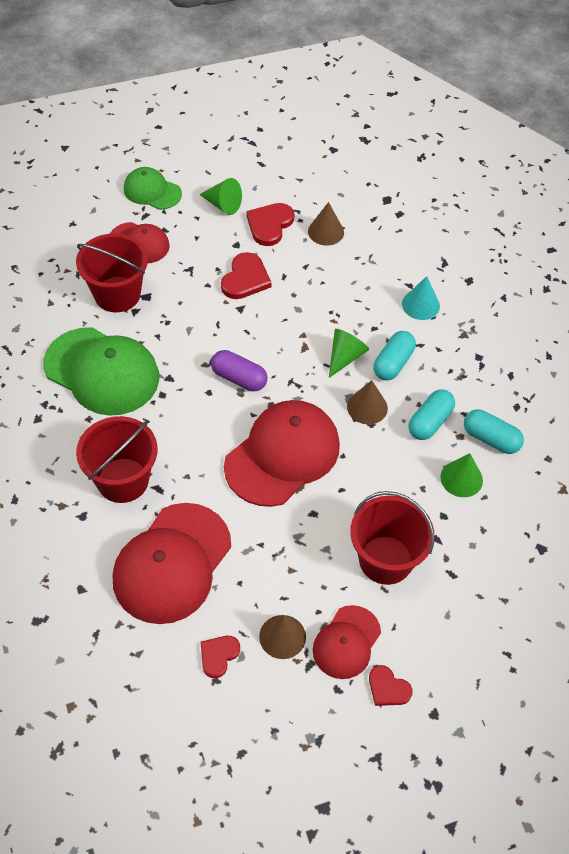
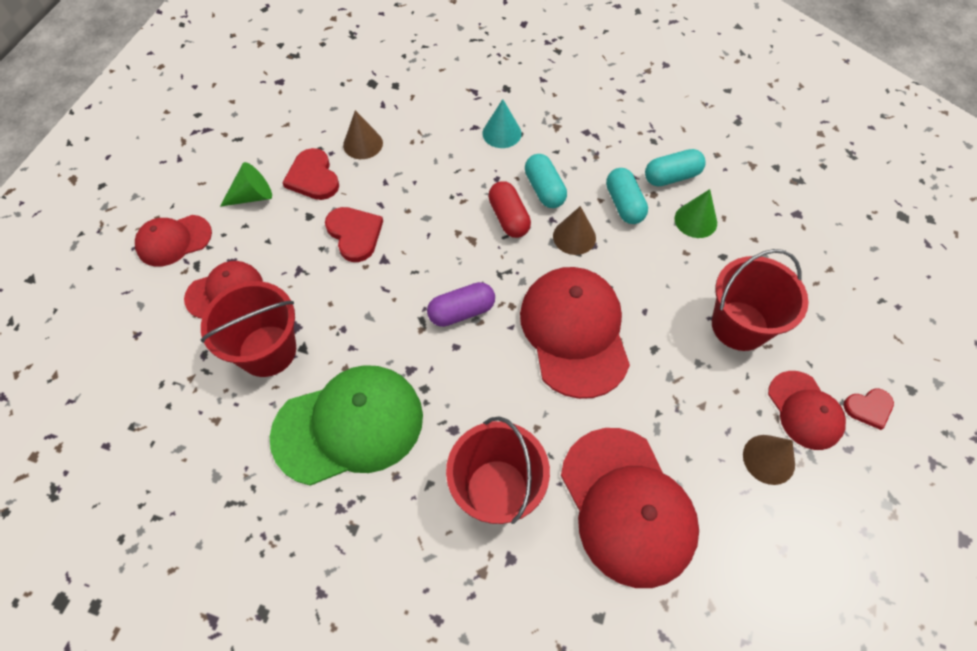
camera: 50 degrees left, 5 degrees up
(152, 191) = (174, 240): green cap -> red cap
(218, 655) = (757, 529): red heart -> none
(345, 357) = (508, 218): green cone -> red capsule

